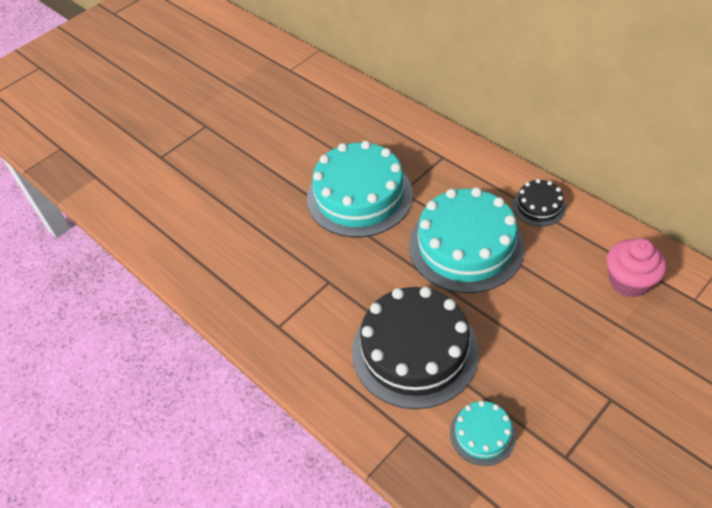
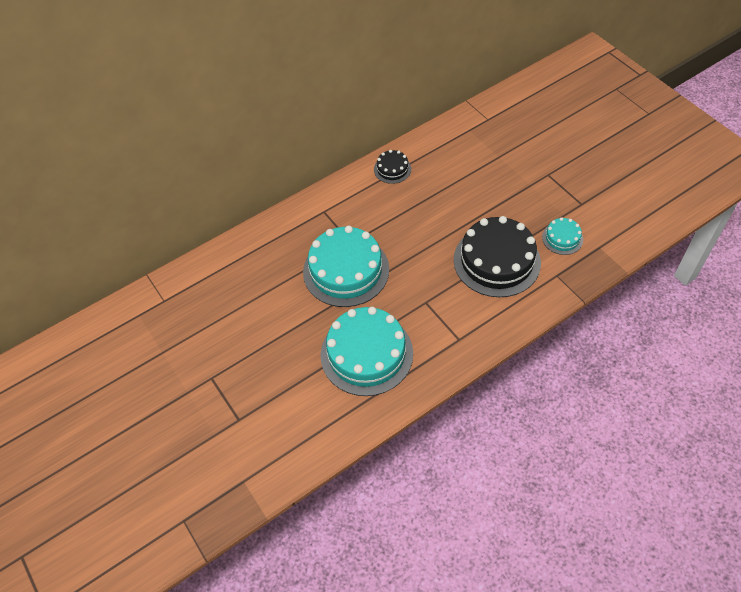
camera: 80 degrees left, 5 degrees up
(466, 246) = (416, 216): turquoise cake -> turquoise cake (366, 354)
(629, 281) = (467, 143): pink cupcake -> none

